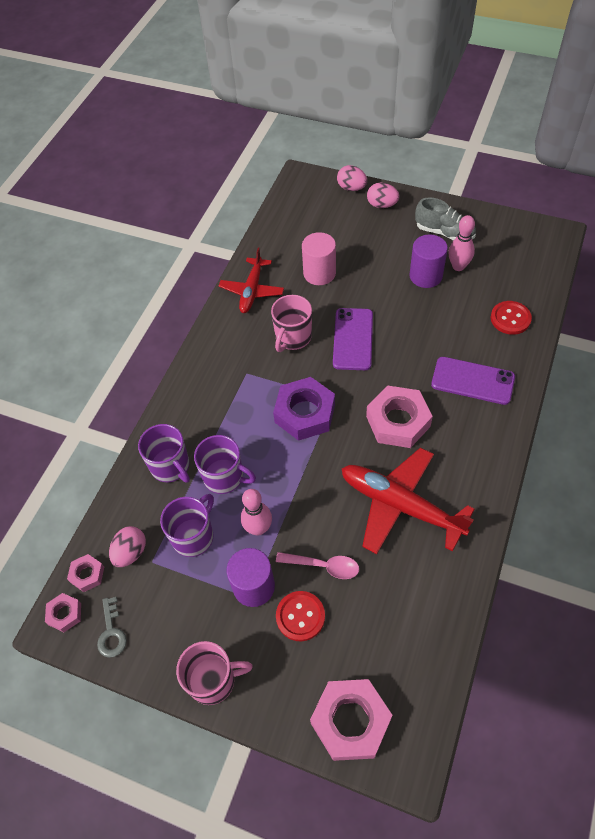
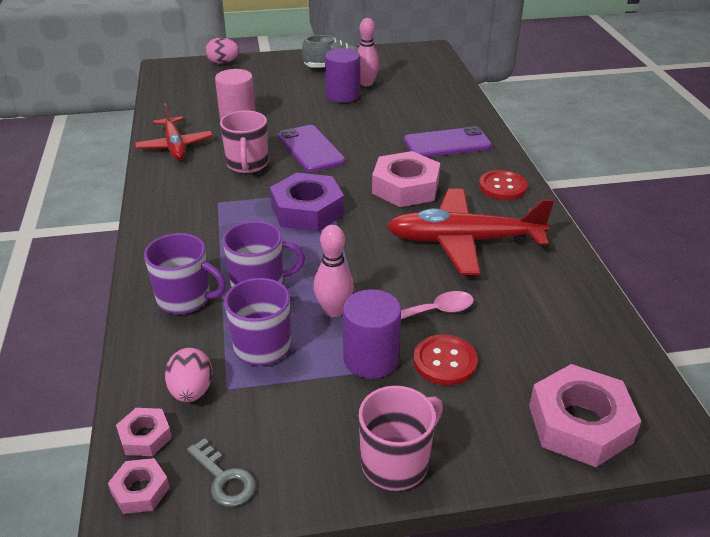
camera: 35 degrees left, 20 degrees down
(382, 205) = (262, 66): pink egg -> none
(510, 319) = (441, 101): red button -> red button (502, 187)

